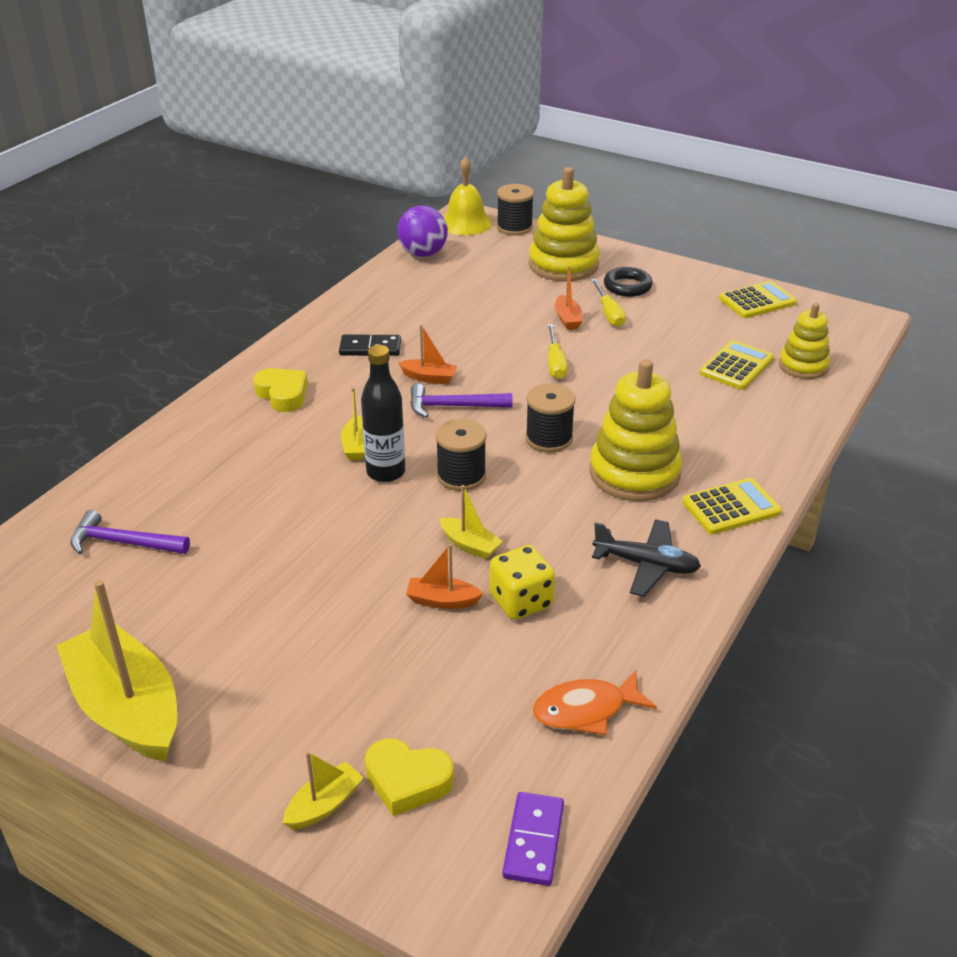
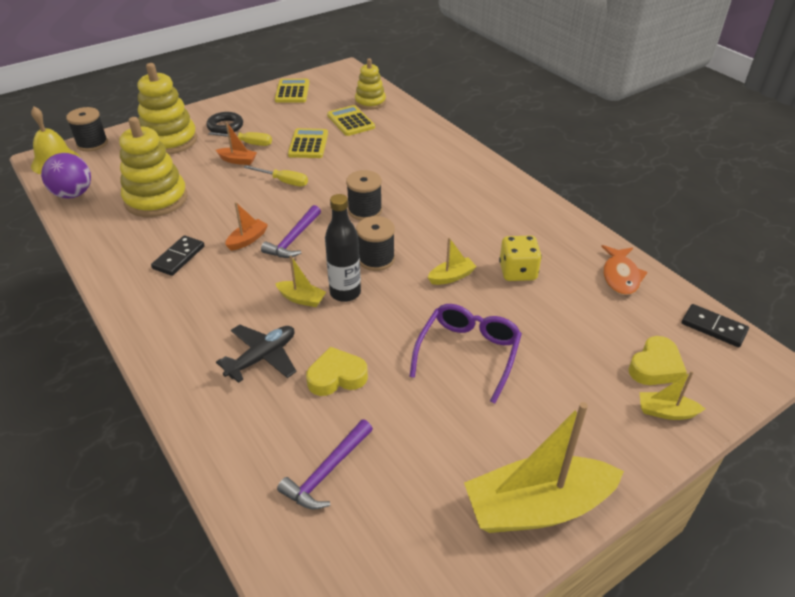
camera: 65 degrees left, 5 degrees up
(282, 394) = (196, 322): yellow heart -> yellow heart (336, 377)
(324, 805) = (666, 412): yellow boat -> yellow boat turned 60 degrees counterclockwise
(338, 595) = (468, 353): none -> purple glasses
(442, 600) = (499, 305): orange boat -> none
(533, 841) = (713, 327): purple domino -> black domino
(634, 473) = (425, 191): yellow stacking toy -> yellow stacking toy (156, 199)
(646, 565) = (510, 215): black plane -> black plane (262, 357)
(731, 507) = (479, 170): yellow calculator -> yellow calculator (308, 144)

